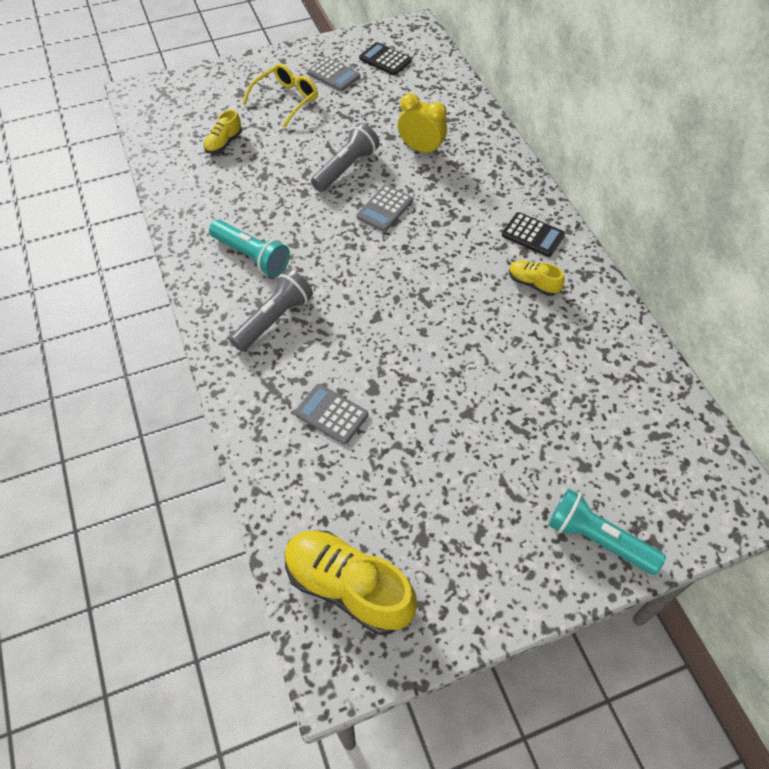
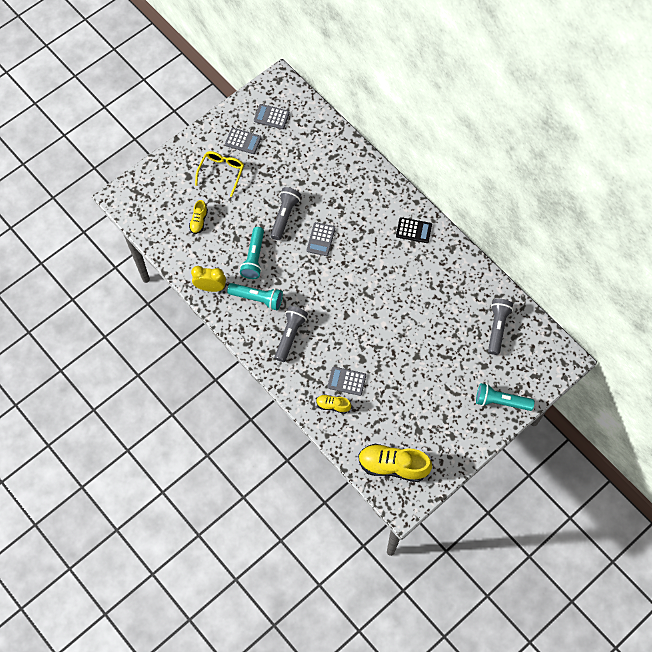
camera: 20 degrees left, 10 degrees up
(275, 205) = (254, 258): none -> turquoise flashlight
(385, 59) = (271, 117): black calculator -> grey calculator
(421, 149) = (324, 186): yellow clock -> yellow clock (210, 287)
(533, 284) = (424, 264): yellow shoe -> yellow shoe (333, 405)
(627, 412) = (497, 328): none -> grey flashlight

